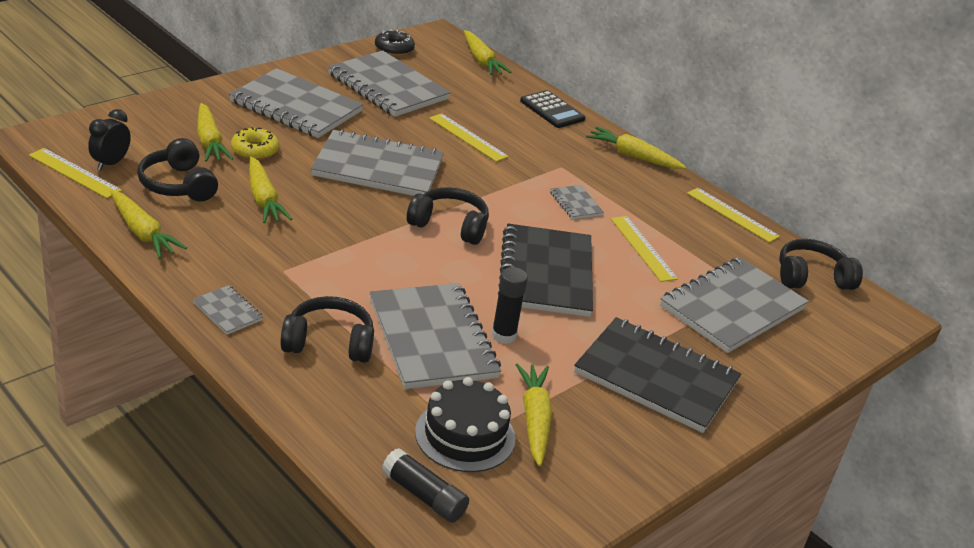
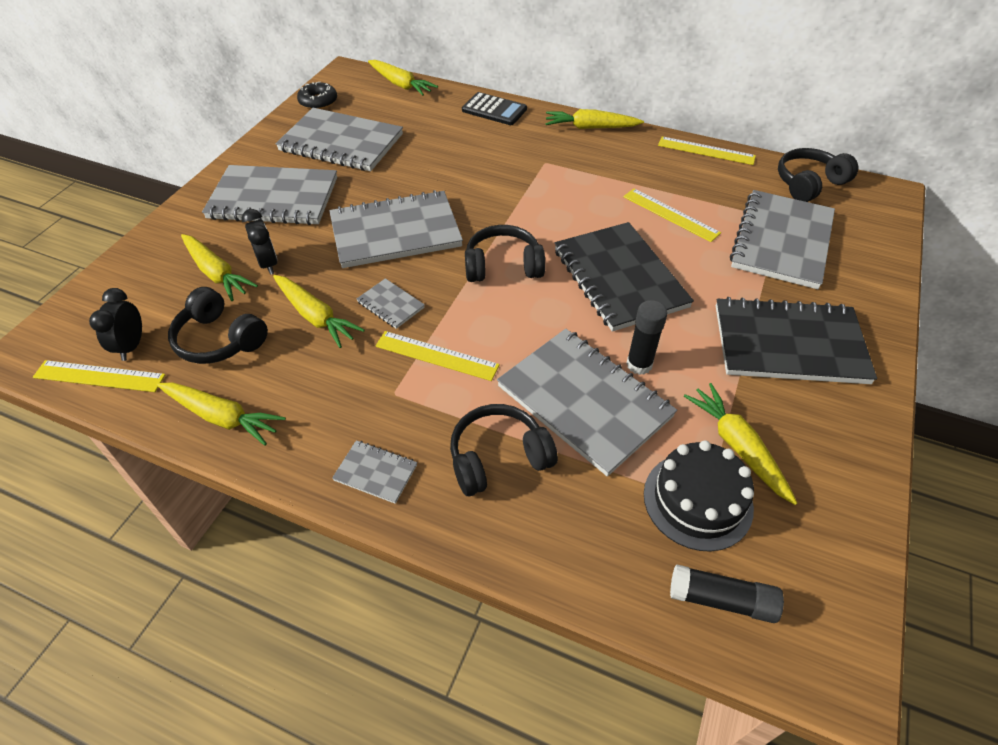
camera: 20 degrees left, 15 degrees up
(255, 150) = (268, 264): yellow donut -> black clock
(468, 137) = (448, 166): yellow ruler -> yellow ruler (436, 355)
(576, 204) = (585, 194): grey notebook -> grey notebook (390, 305)

